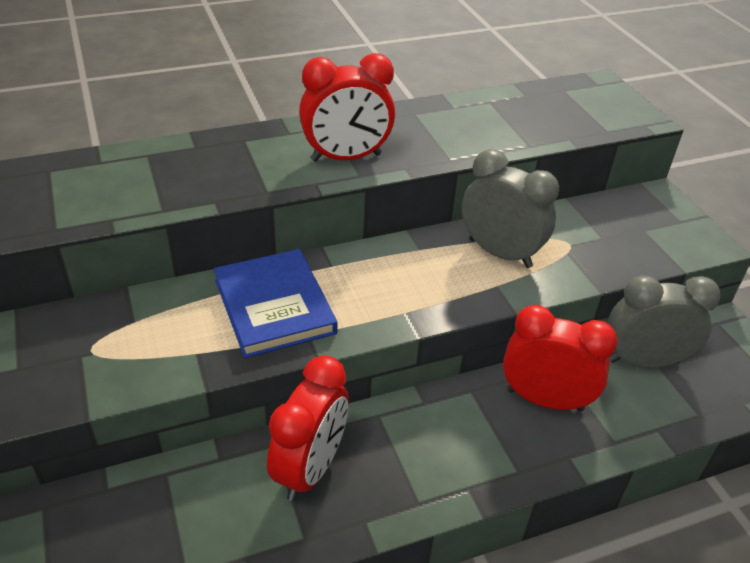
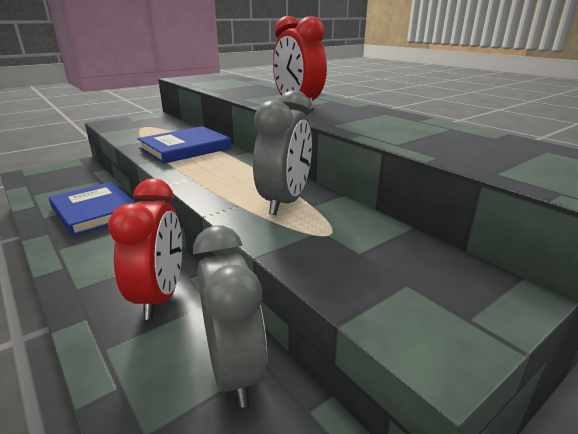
camera: 75 degrees right, 15 degrees down
(310, 468) = (95, 211): red clock -> blue book

